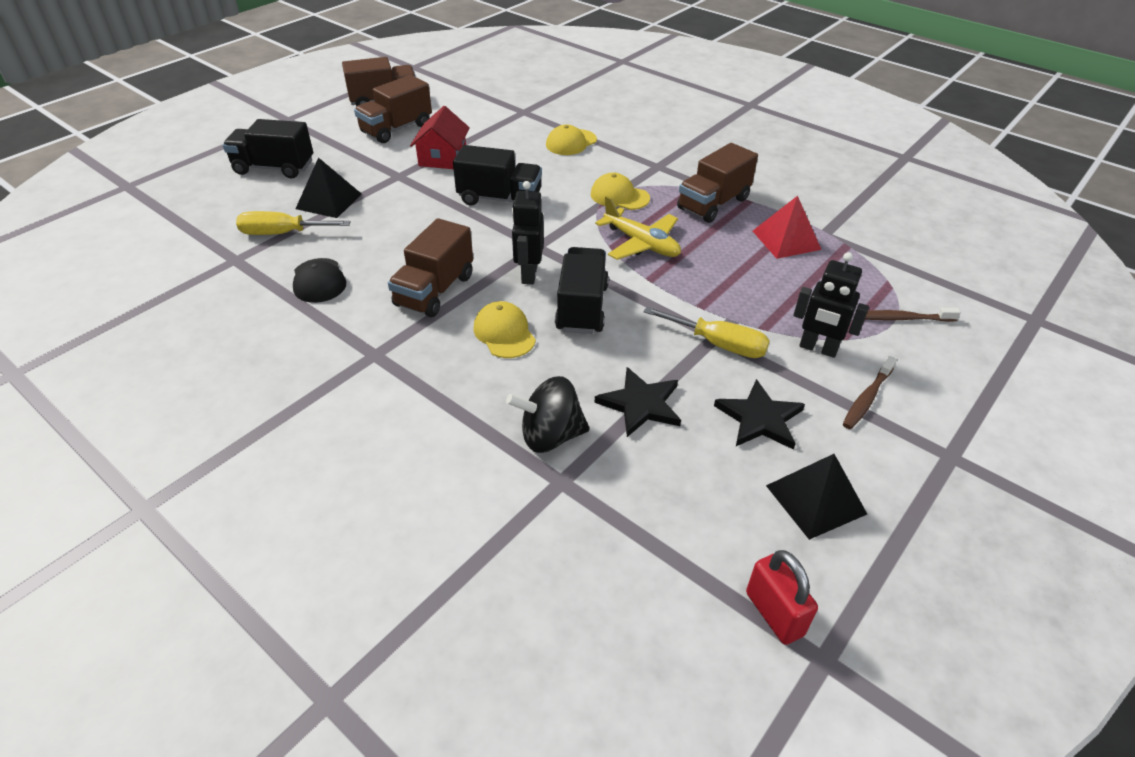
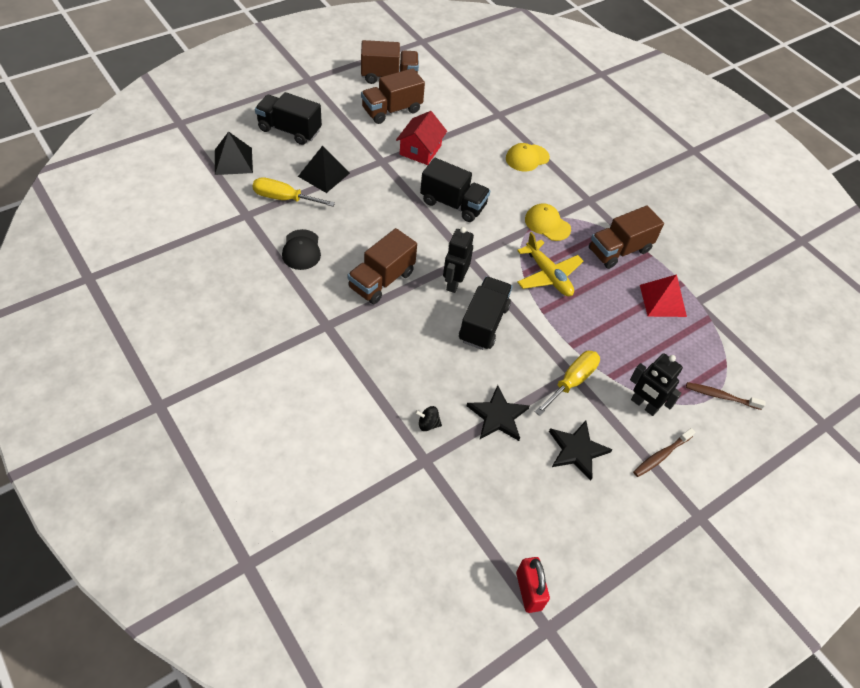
camera: 10 degrees right, 10 degrees up
(504, 333) = (421, 331): yellow cap -> none
(550, 436) = (428, 424): black spinning top -> black spinning top, size x0.50
(718, 344) = (572, 382): yellow screwdriver -> yellow screwdriver turned 90 degrees counterclockwise
(815, 499) = (589, 522): black pyramid -> black pyramid (233, 161)

